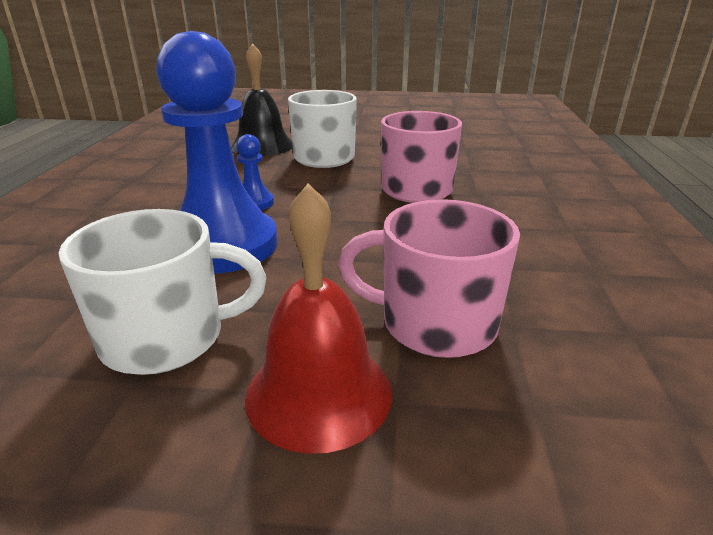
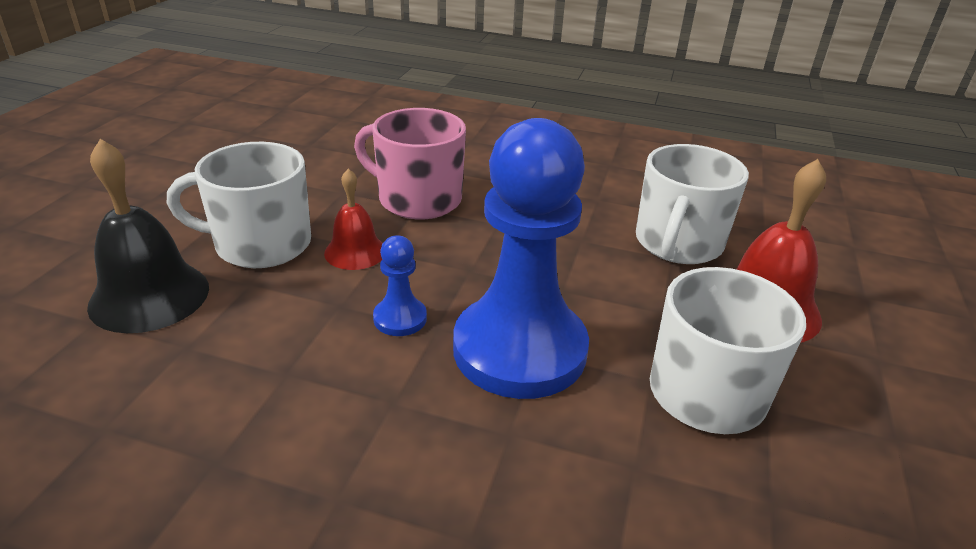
camera: 80 degrees left, 5 degrees up
(329, 180) = (355, 252): none -> red bell
(435, 323) = (678, 244): pink mug -> white mug

